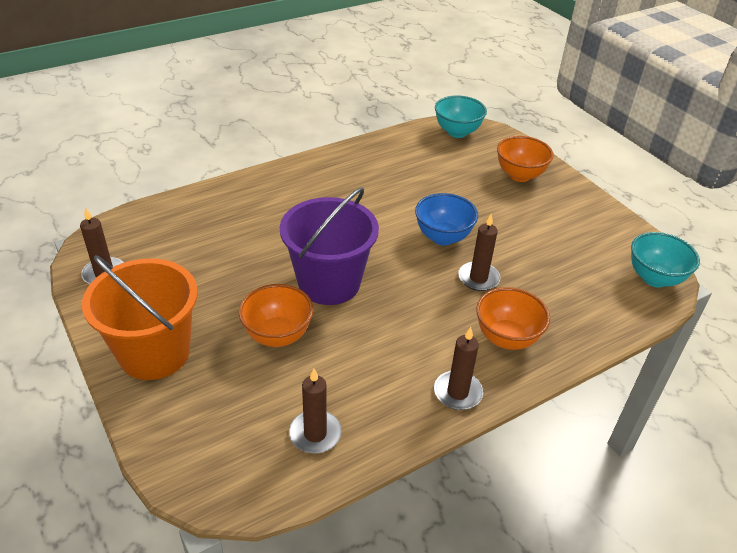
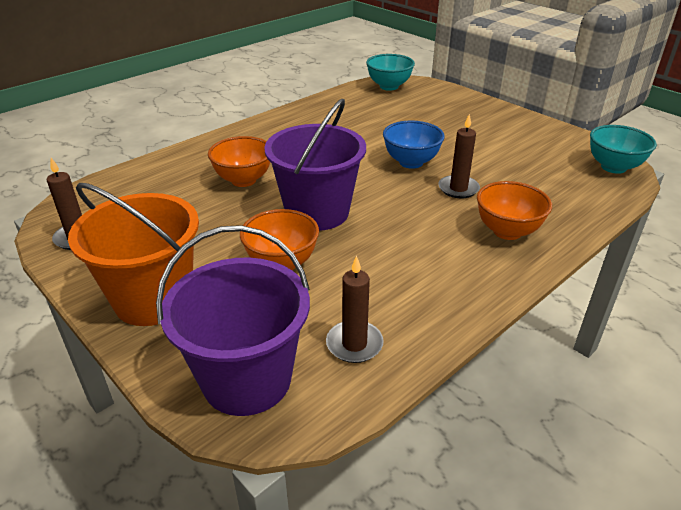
camera: 10 degrees left, 5 degrees down
(212, 450) = (247, 379): none -> purple bucket
(457, 392) = (482, 283): brown candle -> none
(519, 175) = (458, 110): orange bowl -> orange bowl (243, 180)

